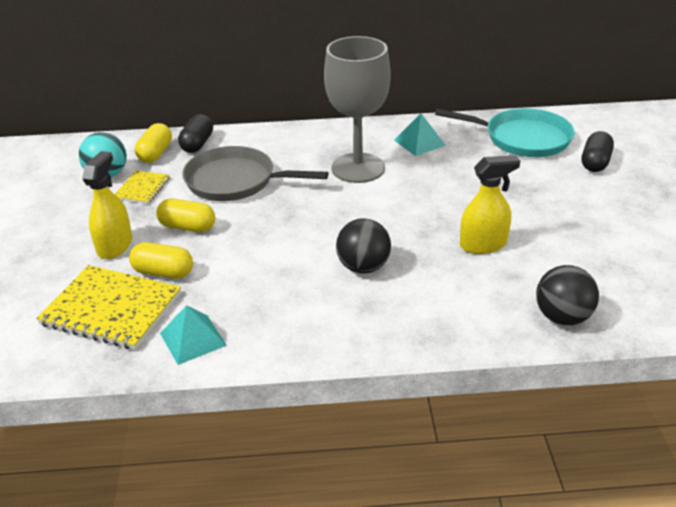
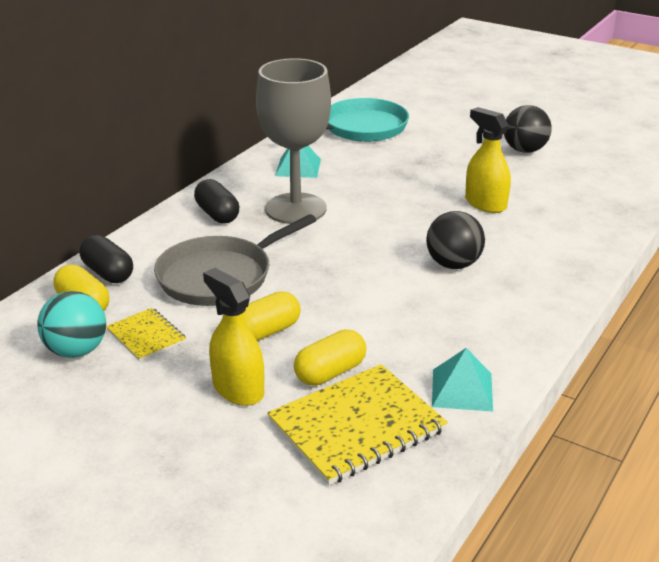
camera: 55 degrees left, 5 degrees down
(483, 244) = (485, 203): yellow spray bottle -> yellow spray bottle turned 60 degrees counterclockwise
(562, 317) = (607, 213): black ball -> black ball (524, 150)
(595, 163) = (434, 120): black capsule -> black capsule (217, 214)

